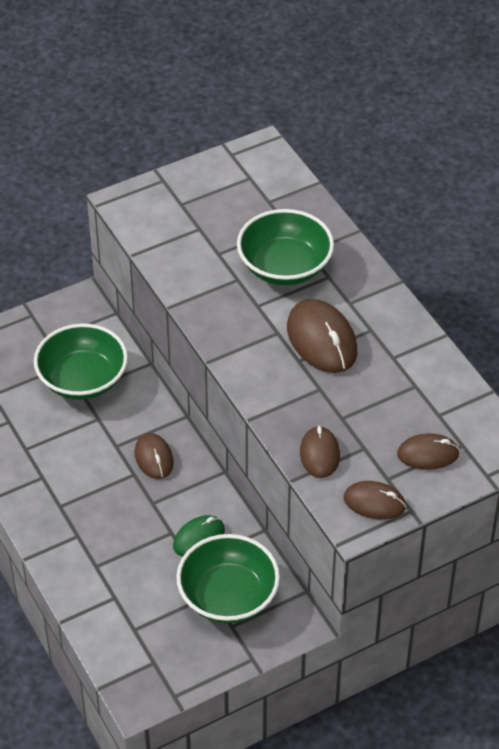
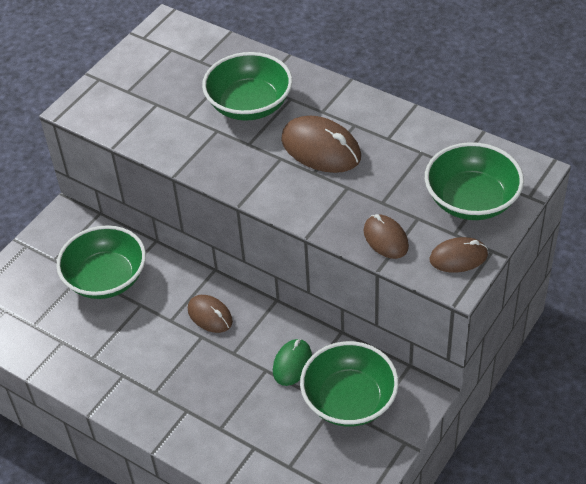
camera: 25 degrees left, 0 degrees up
(428, 454) = (471, 200): brown mouse -> green bowl

